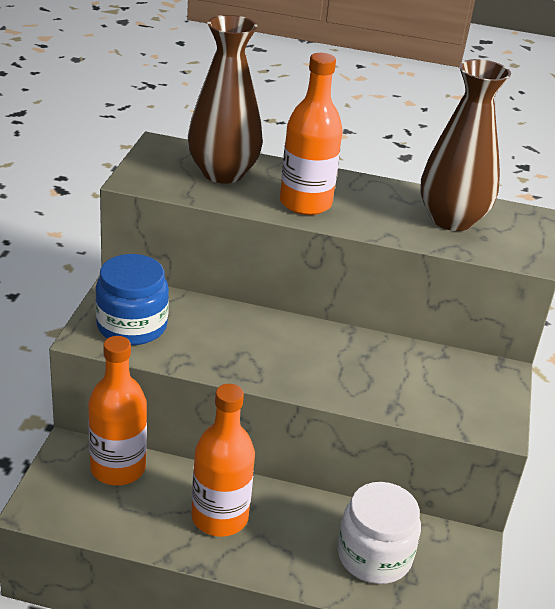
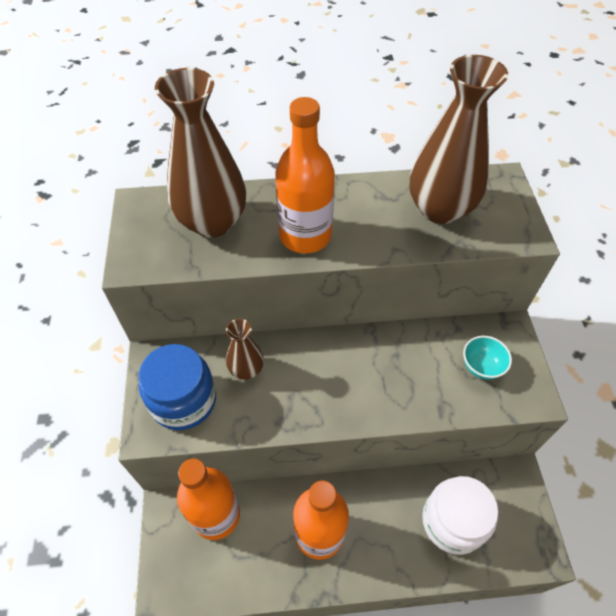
camera: 15 degrees left, 20 degrees up
(205, 322) = (246, 369): none -> brown vase
(453, 389) = (481, 366): none -> turquoise bowl

